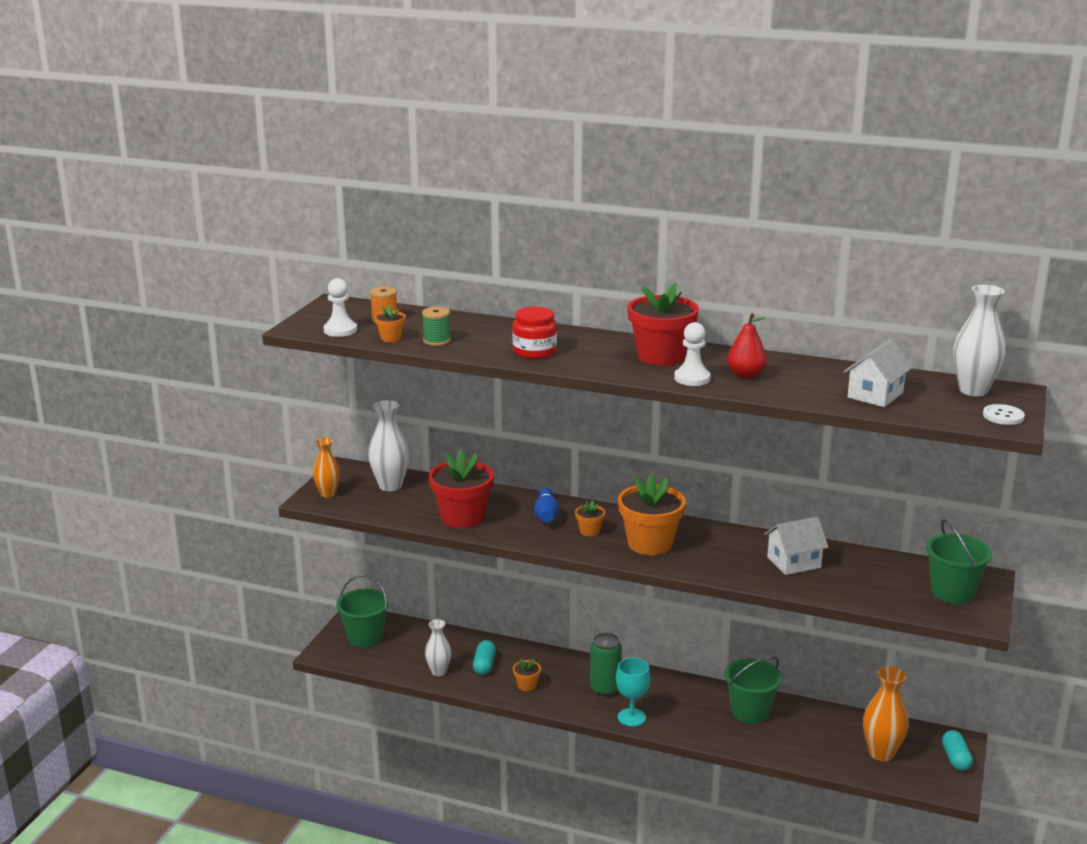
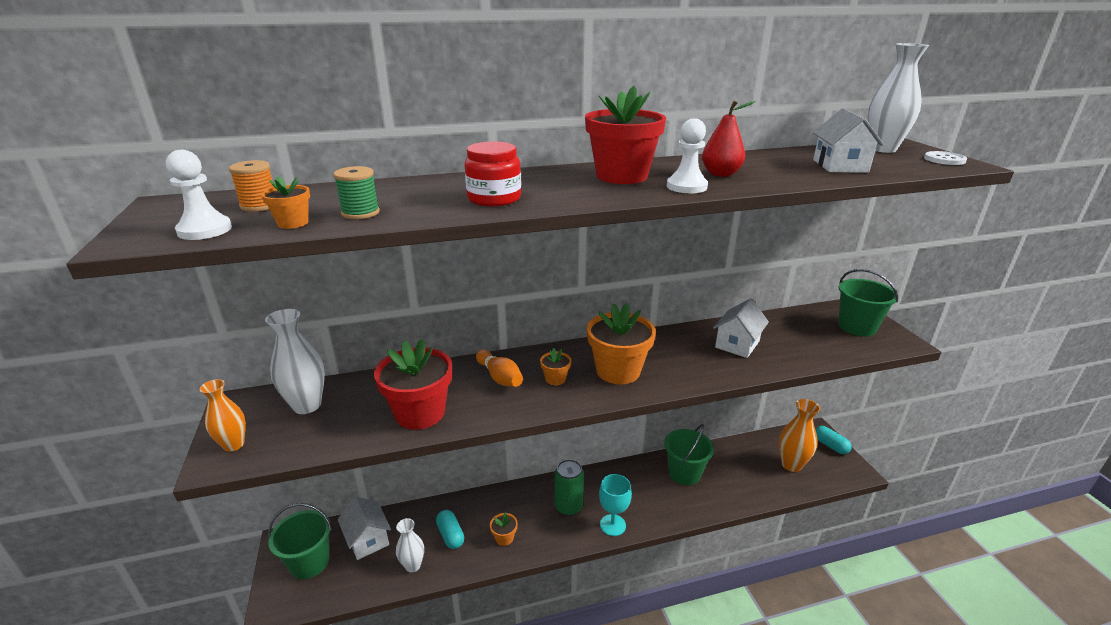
camera: 35 degrees left, 5 degrees up
(417, 641) = (367, 539): none -> white house
(546, 515) = (500, 377): blue bowling pin -> orange bowling pin

